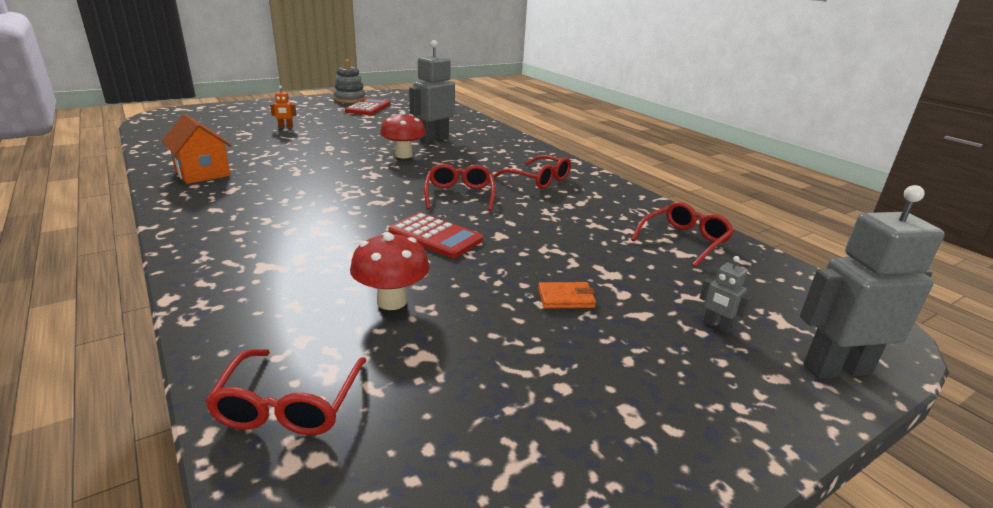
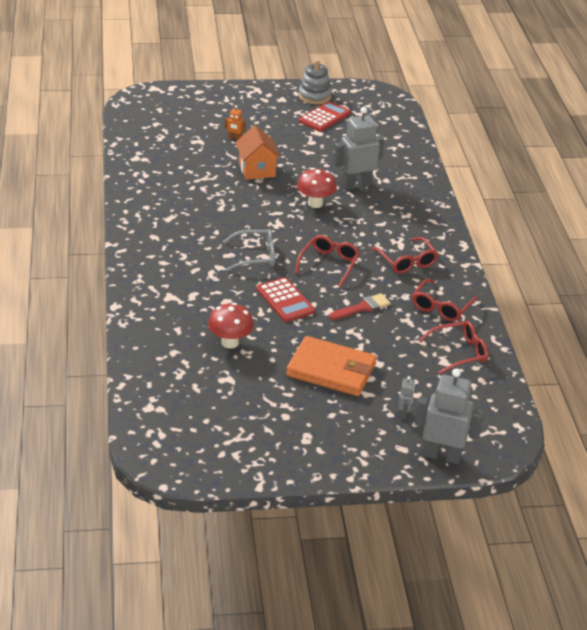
camera: 25 degrees right, 10 degrees up
(203, 173) = (154, 193): orange house -> orange house (257, 170)
(290, 404) = (157, 383): red glasses -> red glasses (441, 307)
(365, 204) = (255, 256): none -> grey glasses
(534, 224) = (362, 307): none -> red brush
(566, 298) = (331, 370): orange wallet -> orange wallet, size x2.36
(716, 326) = (404, 414): grey robot -> grey robot turned 150 degrees counterclockwise

